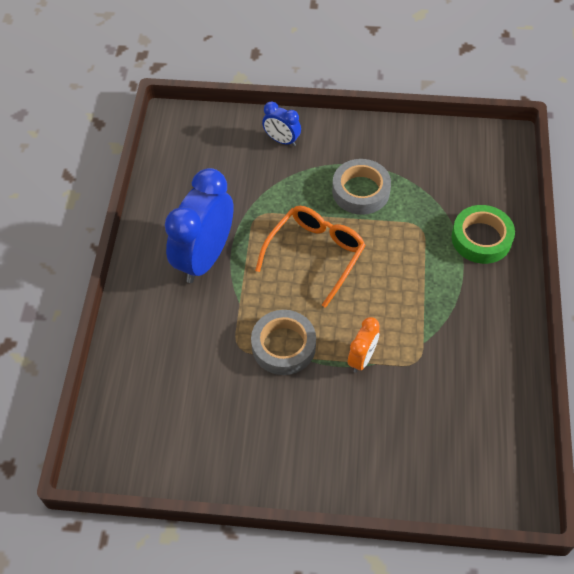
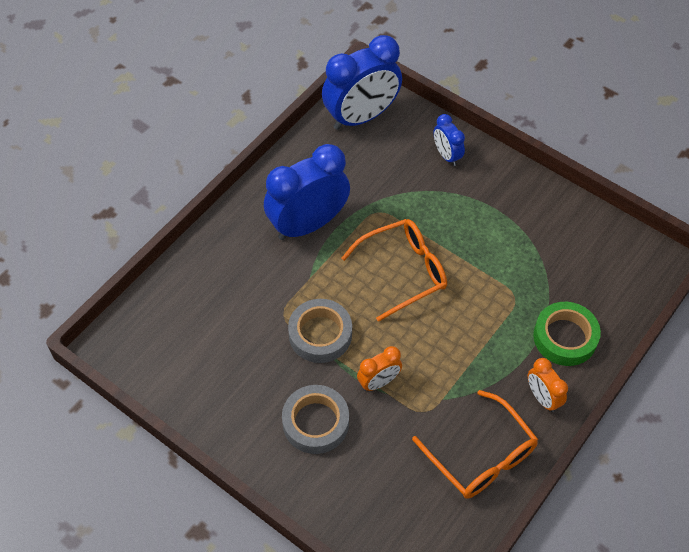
camera: 30 degrees right, 0 degrees up
(186, 143) = (361, 117): none -> blue clock
(361, 191) = (484, 237): grey tape -> grey tape (315, 422)
(487, 371) = (481, 456): none -> orange glasses
(499, 296) = (542, 398): none -> orange clock

